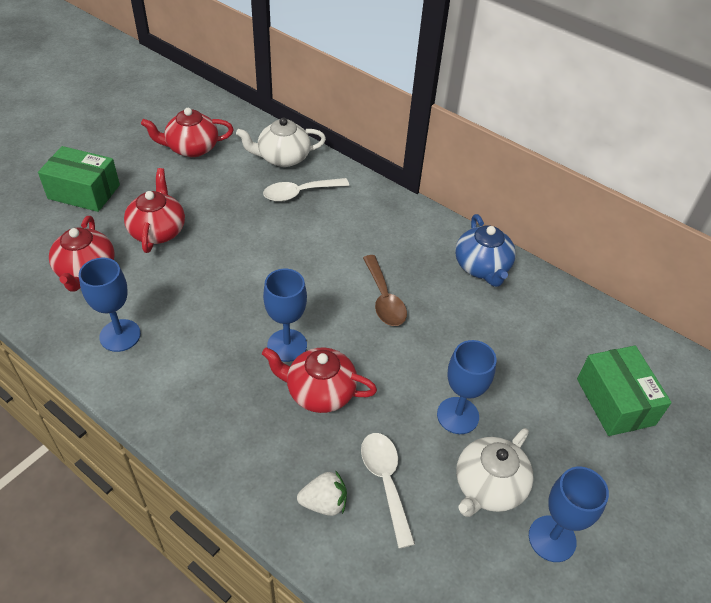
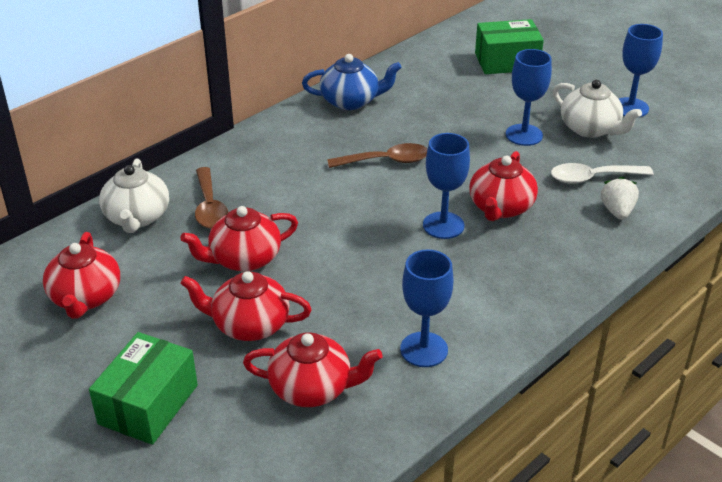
camera: 80 degrees left, 10 degrees down
(234, 219) = (244, 259): none -> red teapot
(299, 193) = (209, 207): white spoon -> brown spoon

